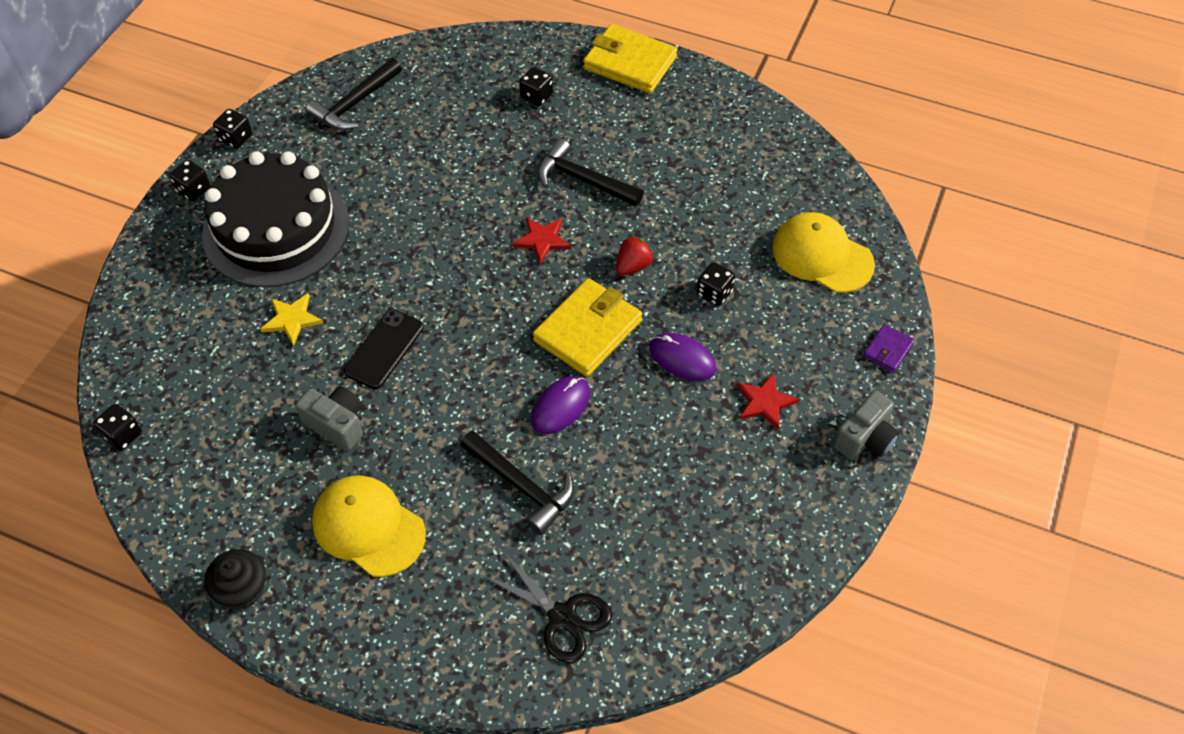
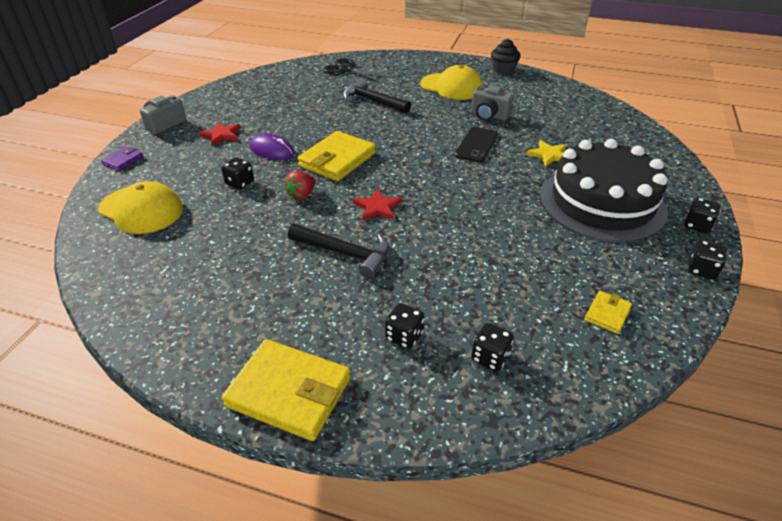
camera: 175 degrees right, 15 degrees down
(123, 435) = (610, 107): black dice -> black dice (490, 357)
(355, 103) = (607, 314): black hammer -> yellow wallet
(560, 406) = (353, 128): purple mouse -> none

